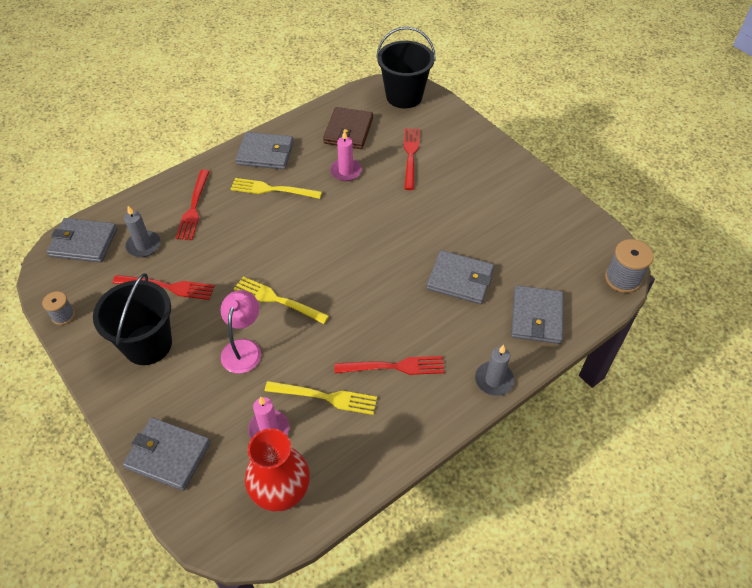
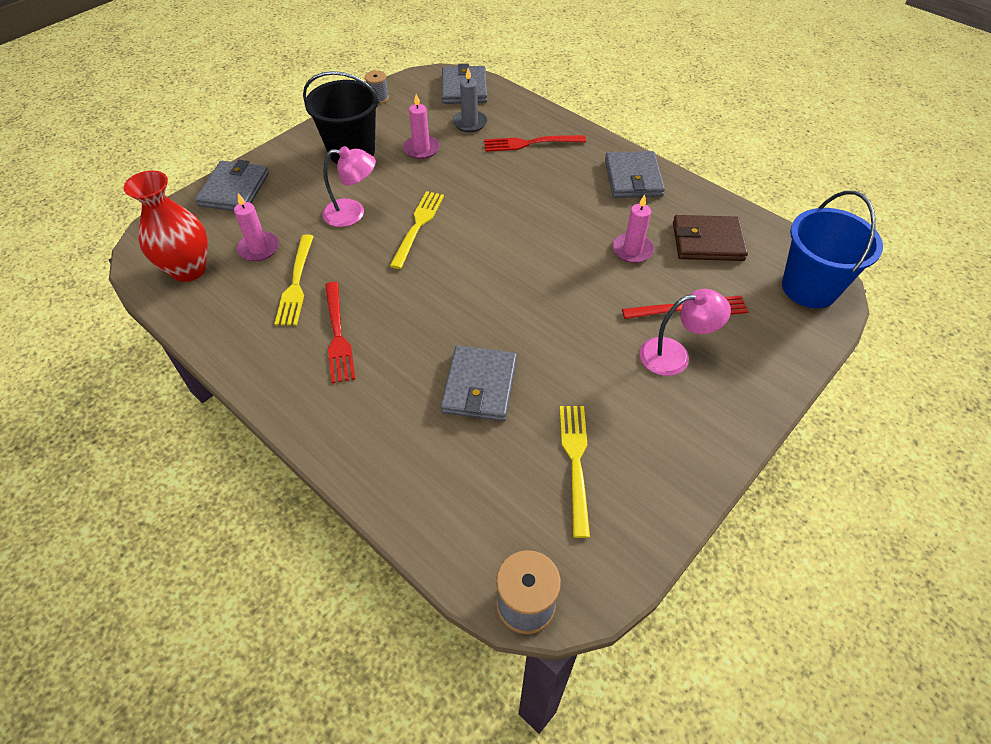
camera: 80 degrees right, 0 degrees up
(168, 287) = (421, 149): red fork -> pink candle
(272, 189) = (577, 193): yellow fork -> yellow fork (575, 462)
(404, 96) = (809, 288): black bucket -> blue bucket
(449, 172) = (675, 355): none -> pink lamp
(494, 380) = (323, 436): grey candle -> none
(536, 317) = (430, 480): grey wallet -> none

